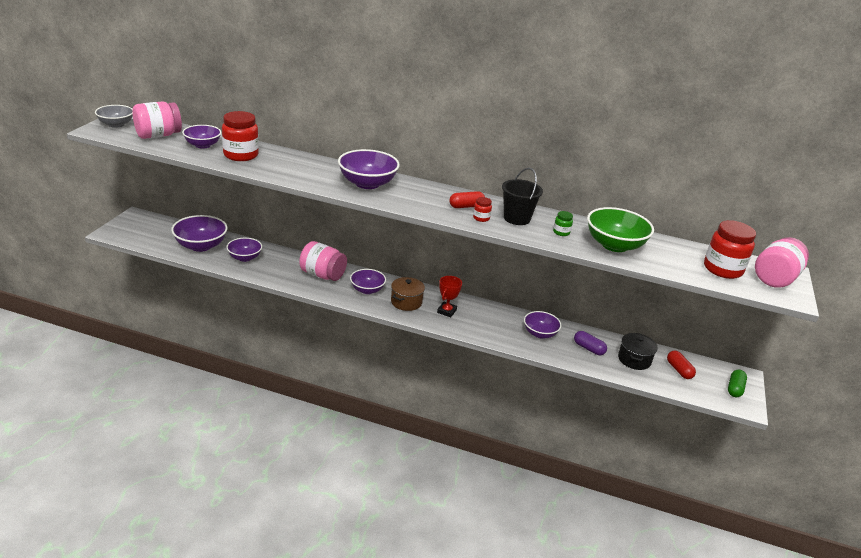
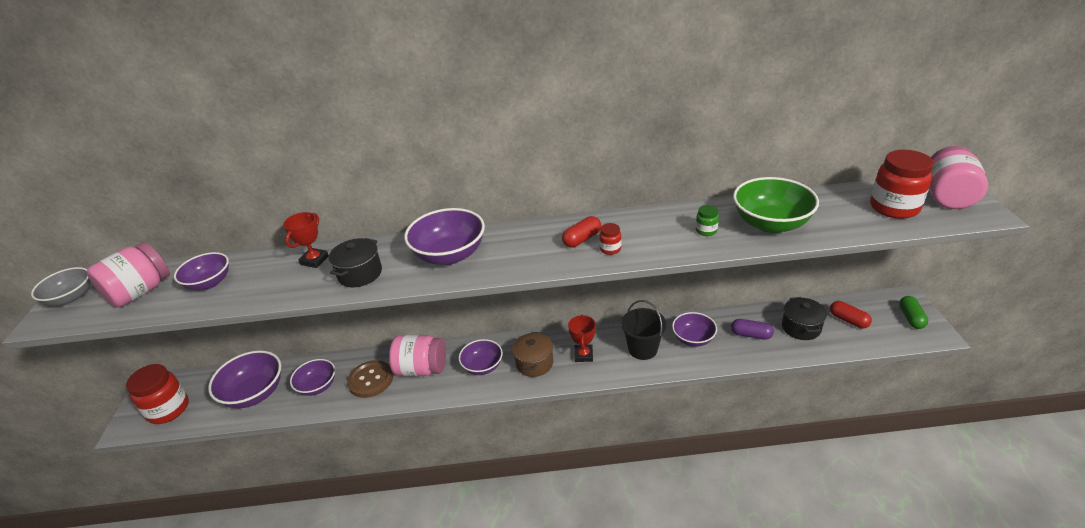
camera: 15 degrees left, 5 degrees up
(241, 155) = (268, 278): red jar -> red jar (168, 409)
(276, 156) = (314, 260): none -> red trophy
(283, 268) = (370, 380): none -> brown button
(300, 173) = (360, 274): none -> black pot
(516, 218) = (646, 232): black bucket -> black bucket (642, 349)

